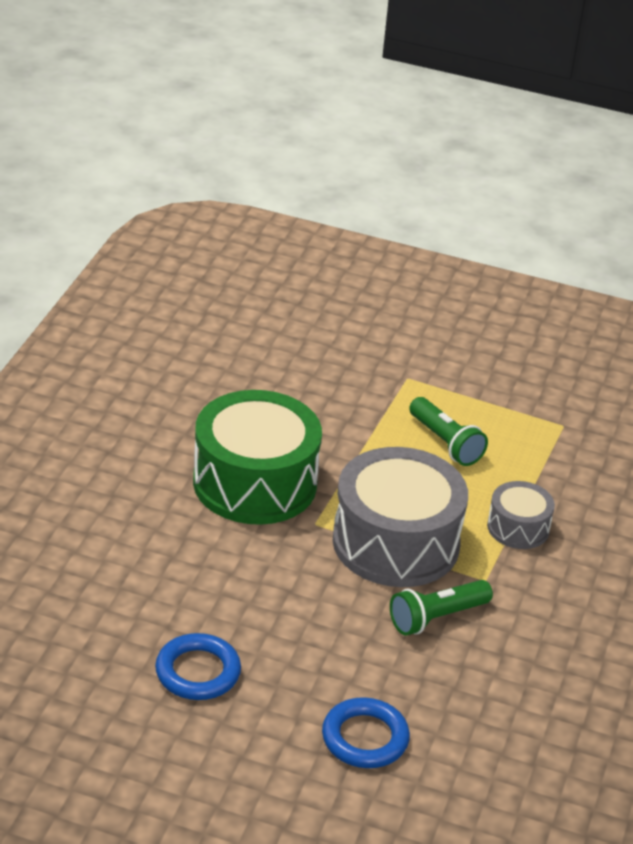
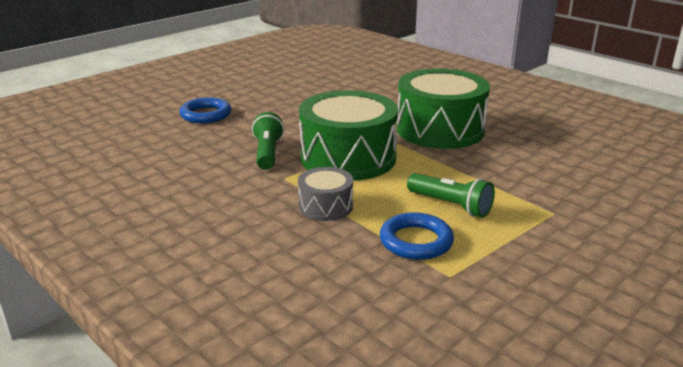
camera: 120 degrees right, 10 degrees down
(198, 672) = (295, 90): blue ring -> blue ring (416, 241)
(396, 542) = (348, 158): grey drum -> green drum
(445, 443) = (451, 205): green flashlight -> green flashlight turned 135 degrees counterclockwise

